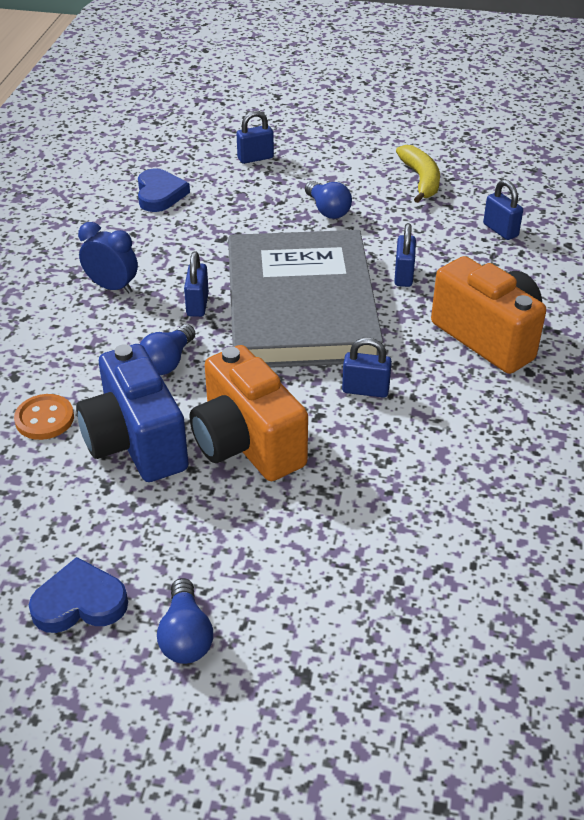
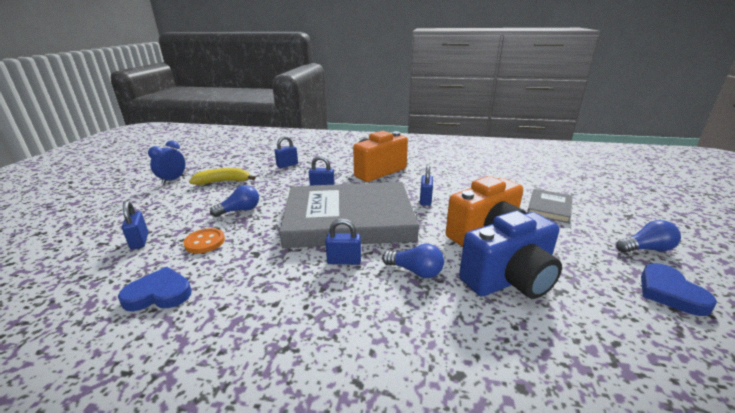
camera: 90 degrees left, 15 degrees down
(44, 419) = (509, 338): orange button -> orange button (205, 242)
(112, 287) = (312, 313): blue clock -> blue clock (173, 180)
(338, 554) = (549, 207): none -> grey book

